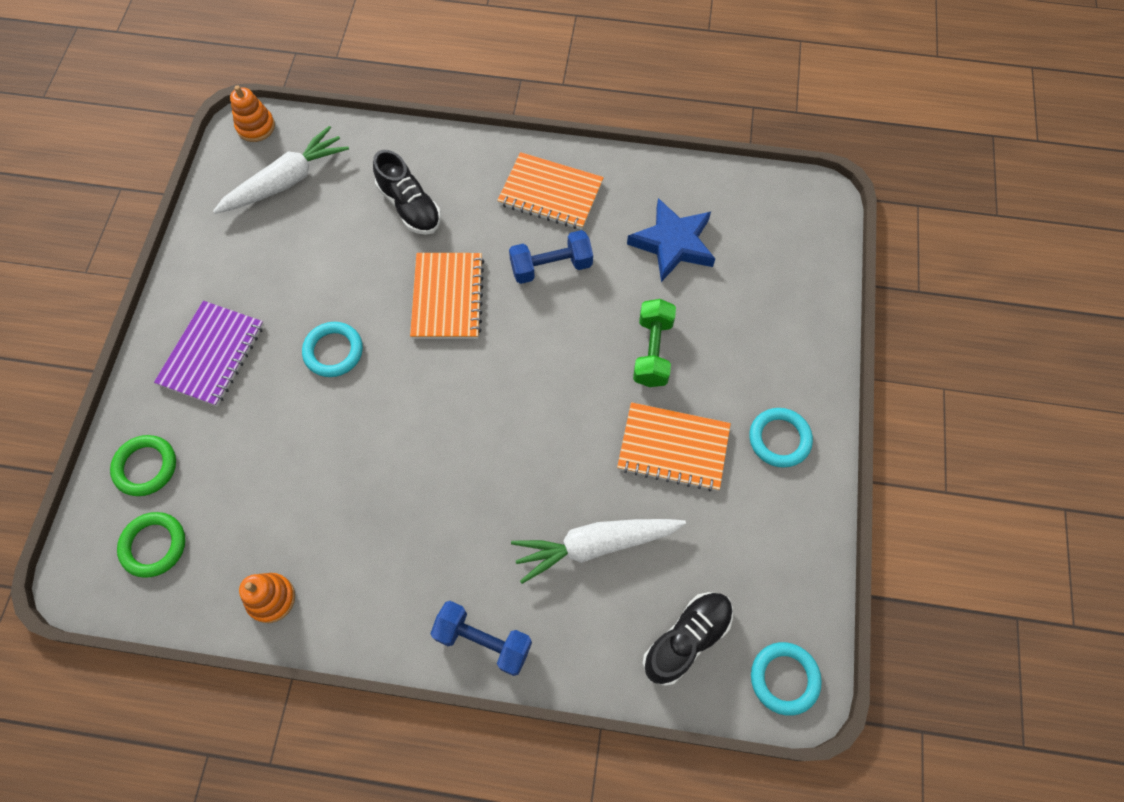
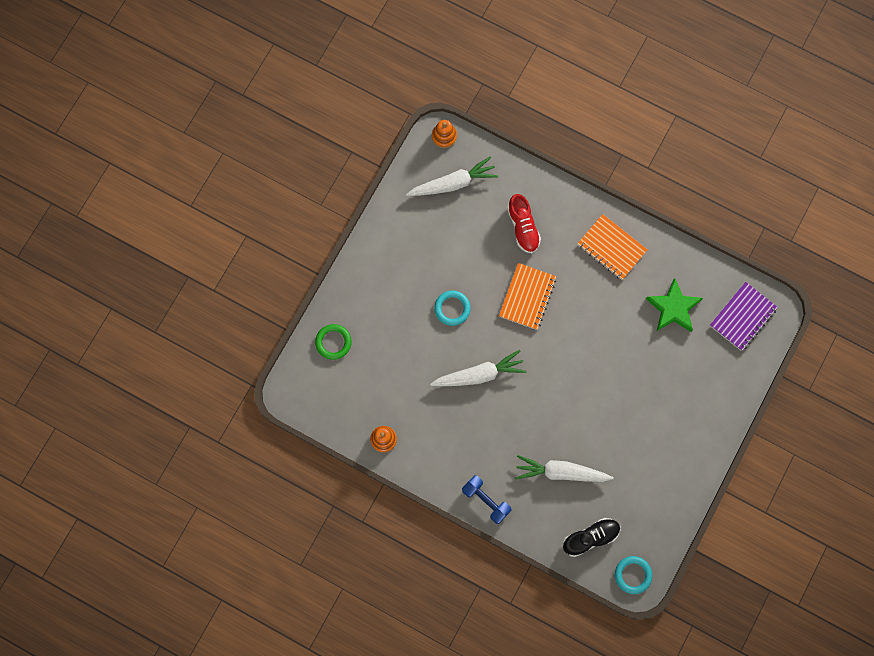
camera: 20 degrees right, 10 degrees up
(154, 545) = (329, 389): green ring -> none
(212, 355) = (383, 286): purple notebook -> purple notebook (743, 317)
(407, 436) = (479, 374): none -> white carrot
(410, 207) = (523, 227): black shoe -> red shoe
(551, 267) = (594, 298): blue dumbbell -> none
(652, 351) = (634, 373): green dumbbell -> none
(673, 243) = (673, 308): blue star -> green star
(673, 448) = (623, 434): orange notebook -> none
(779, 439) = (685, 450): turquoise ring -> none

